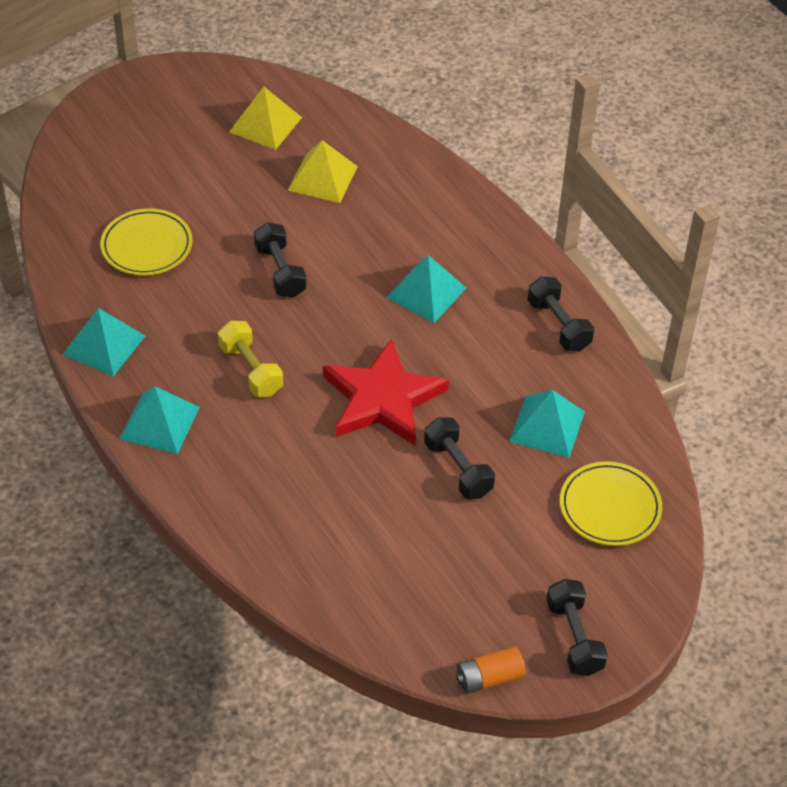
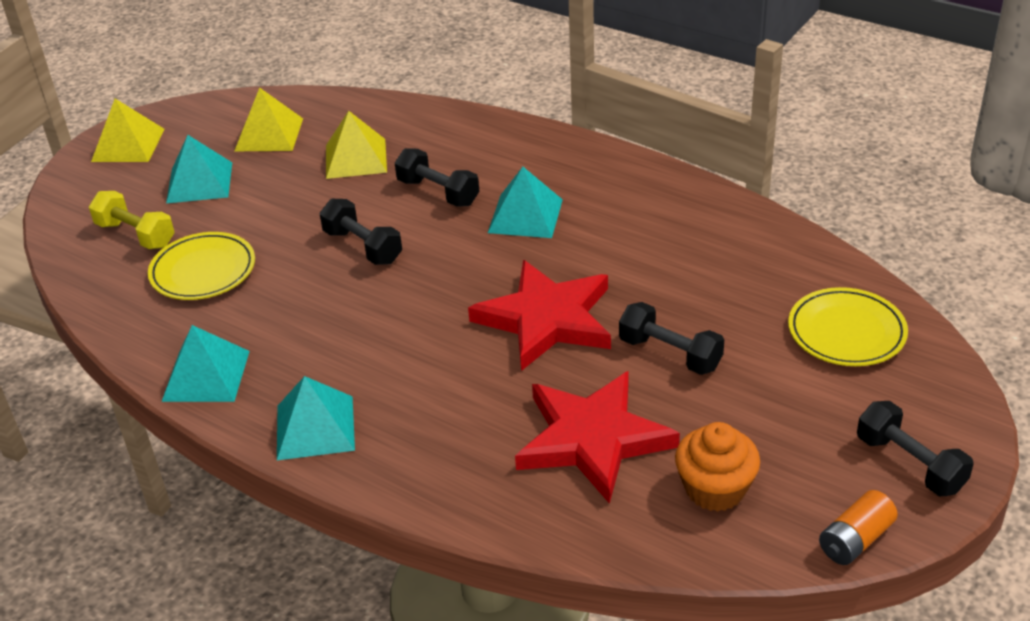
camera: 20 degrees left, 10 degrees down
(148, 92) = (128, 145): none -> yellow pyramid
(251, 370) = (388, 342): yellow dumbbell -> yellow dumbbell (136, 235)
(353, 517) = (592, 439): none -> red star
(415, 595) = (715, 489): none -> orange cupcake
(547, 426) = (729, 285): turquoise pyramid -> turquoise pyramid (199, 182)
(558, 325) = (674, 200): black dumbbell -> black dumbbell (438, 192)

